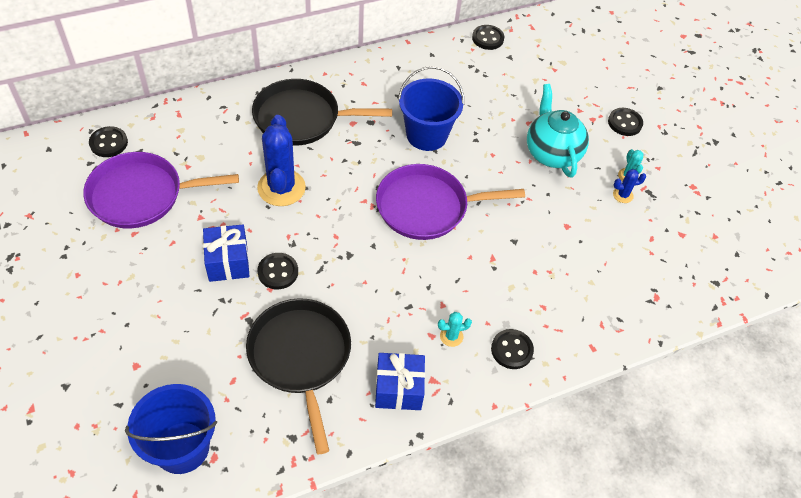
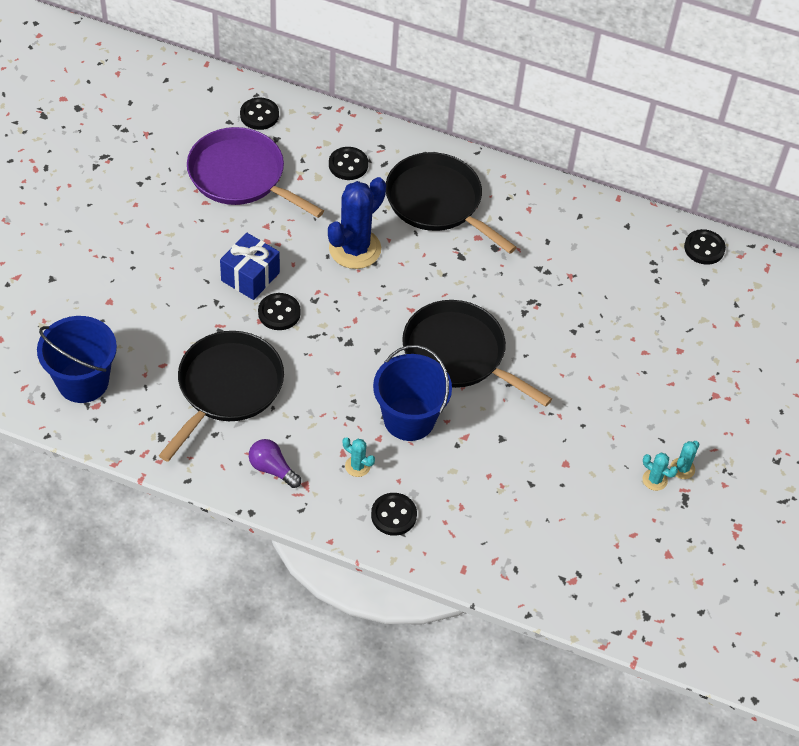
camera: 45 degrees right, 0 degrees up
(398, 389) = (272, 469): blue gift -> purple light bulb
(426, 135) = (532, 294): blue bucket -> blue bucket (409, 419)
(426, 207) = (458, 354): purple pan -> black pan
(552, 153) = (633, 394): turquoise teapot -> none
(623, 195) = (654, 480): blue cactus -> turquoise cactus
(624, 123) = (744, 422): black button -> black button (348, 165)

